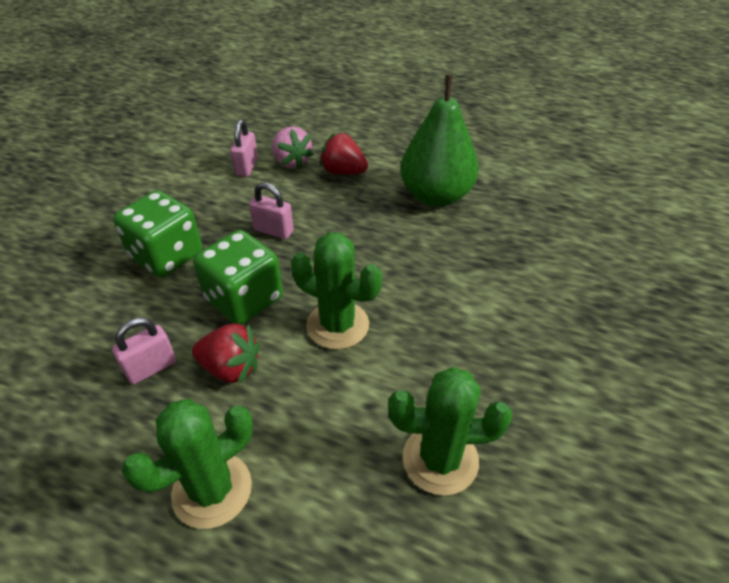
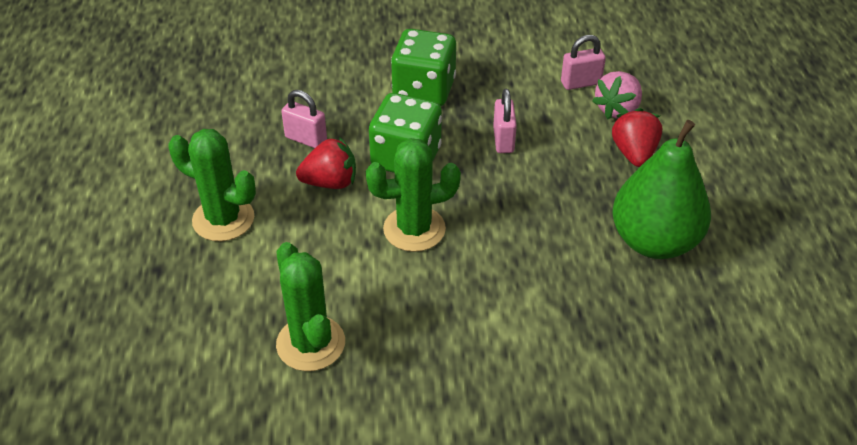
camera: 65 degrees right, 0 degrees up
(231, 368) = (330, 182): red strawberry -> red strawberry turned 90 degrees counterclockwise
(337, 325) = (414, 229): green cactus -> green cactus turned 75 degrees clockwise

